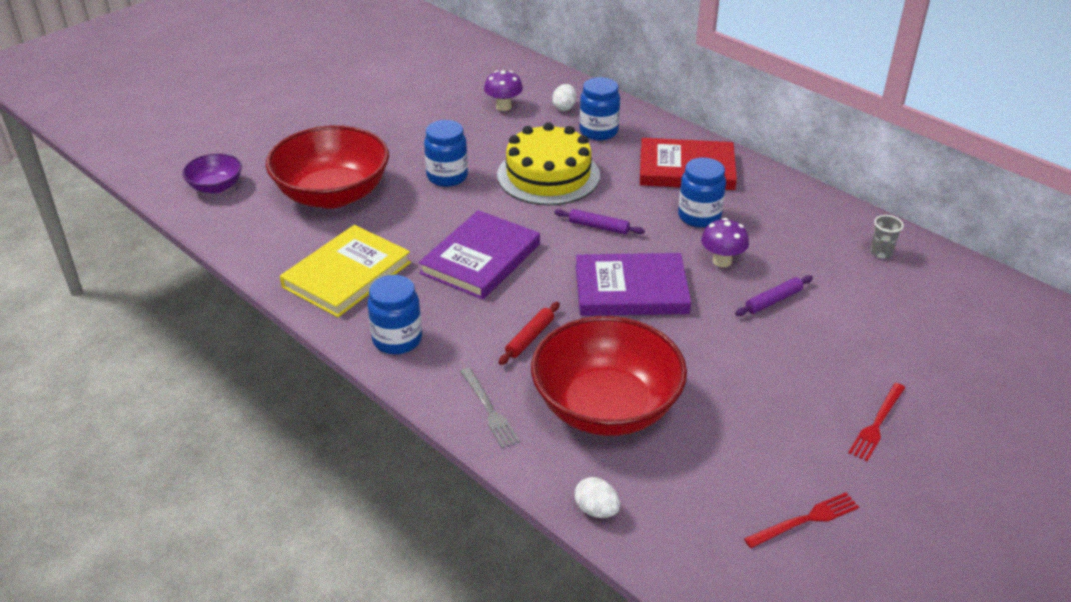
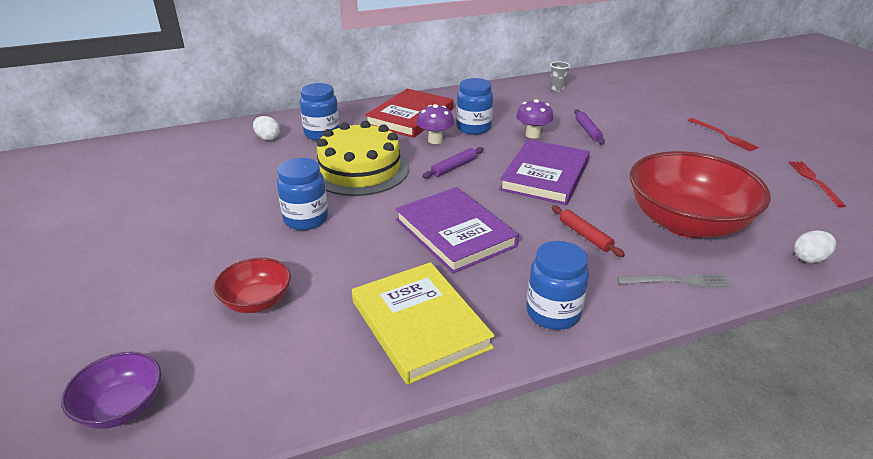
camera: 65 degrees left, 5 degrees down
(333, 194) = (257, 301): red bowl -> red bowl, size x0.49
(503, 106) = (227, 163): purple mushroom -> purple mushroom (435, 140)

